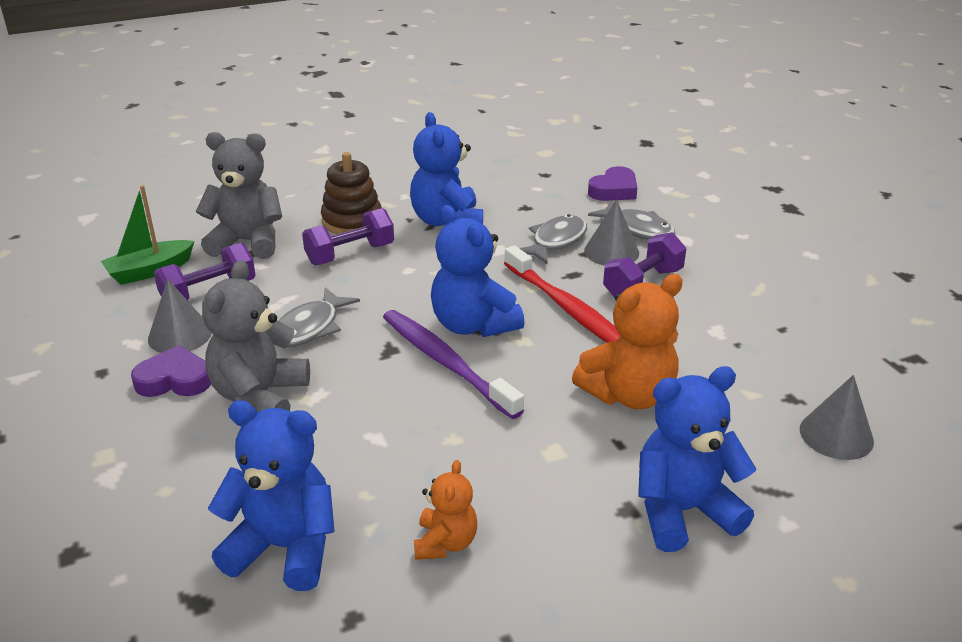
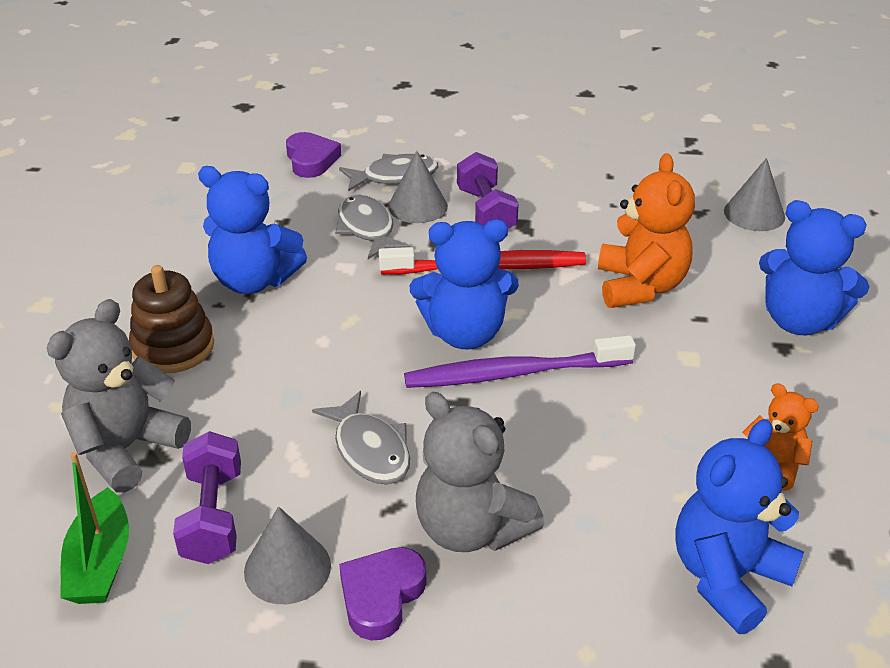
camera: 60 degrees left, 5 degrees up
(350, 254) = (246, 372): purple dumbbell -> none
(683, 511) = (799, 320): blue teddy bear -> blue teddy bear turned 75 degrees counterclockwise

